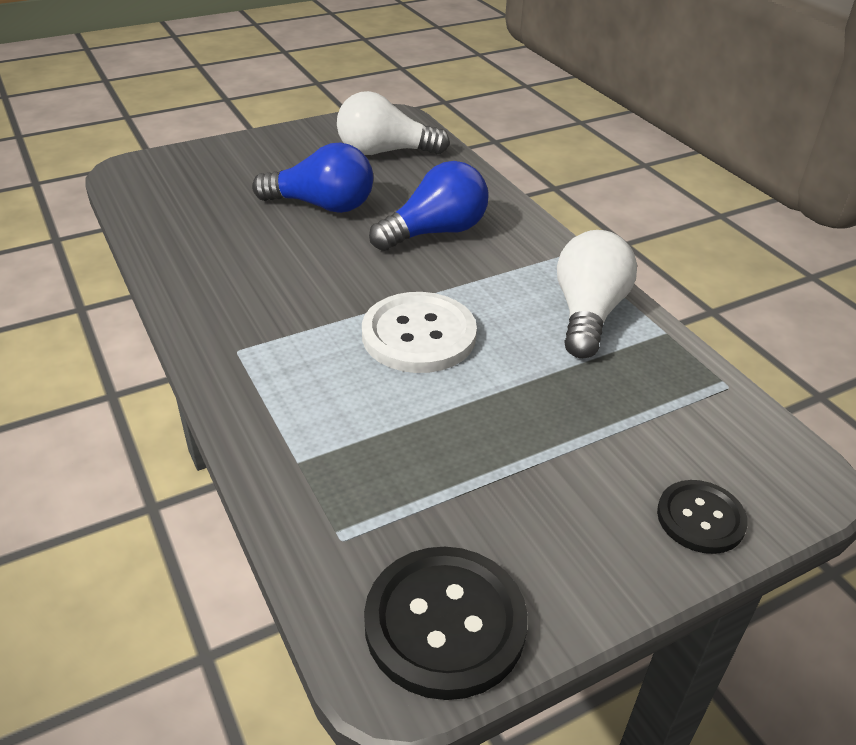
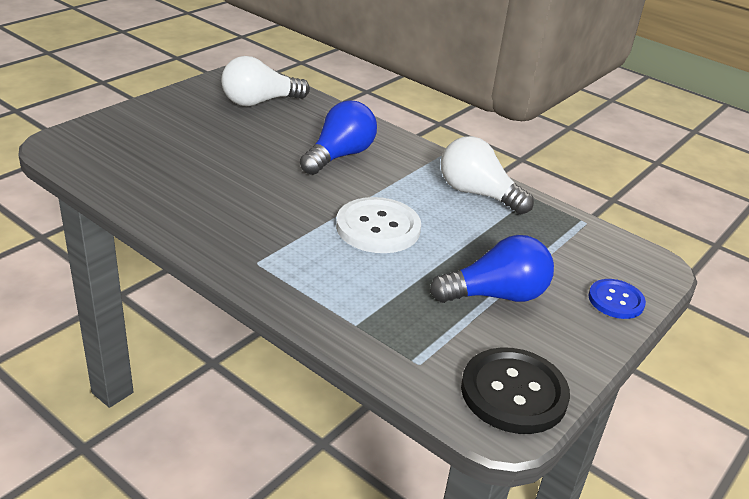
camera: 25 degrees left, 5 degrees down
(322, 205) = (242, 149): blue light bulb -> blue light bulb (496, 295)
(588, 314) = (477, 194): white light bulb -> white light bulb turned 45 degrees counterclockwise
(700, 518) = (616, 300): black button -> blue button

